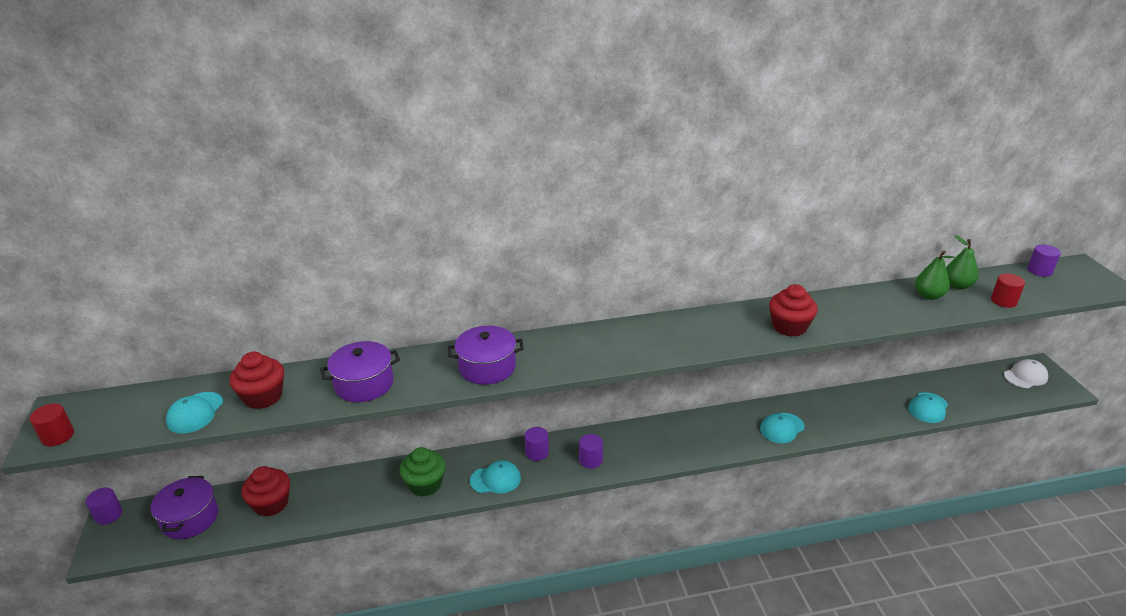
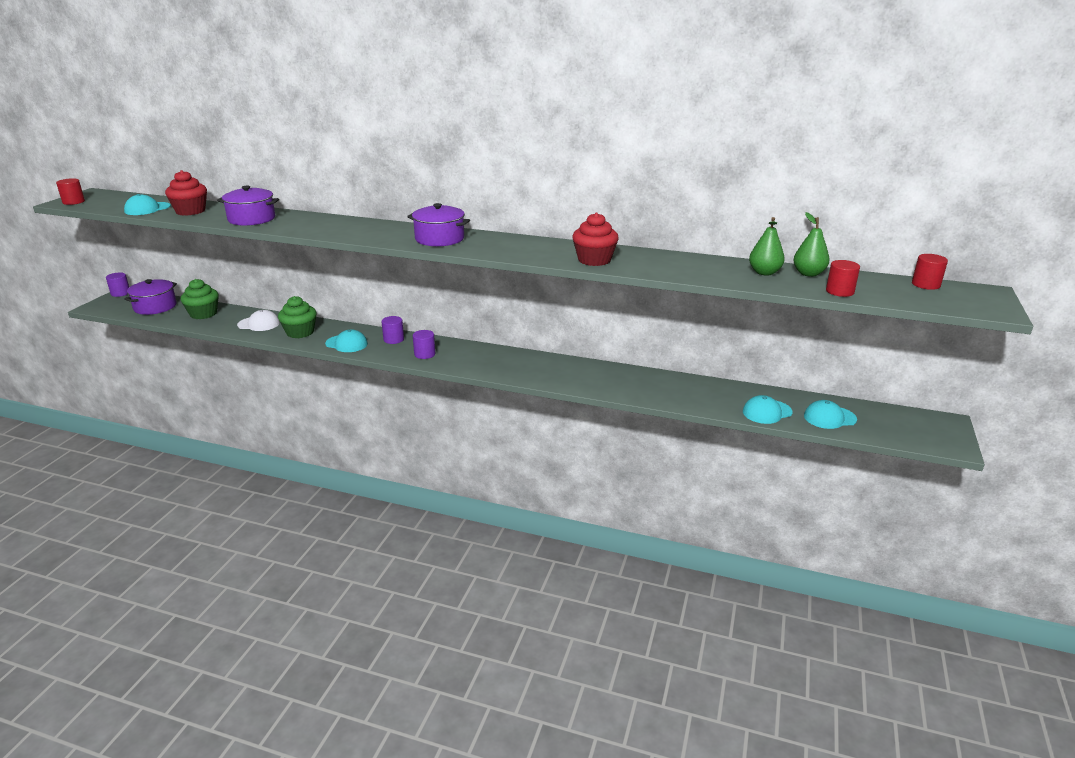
camera: 30 degrees right, 5 degrees down
(271, 504) = (203, 314): red cupcake -> green cupcake
(487, 367) = (336, 229): purple pot -> purple pot (439, 239)
(782, 428) = (603, 383): turquoise cap -> turquoise cap (829, 417)
(1025, 376) = (916, 424): white cap -> white cap (259, 324)
(1039, 271) = (925, 284): purple cylinder -> red cylinder

